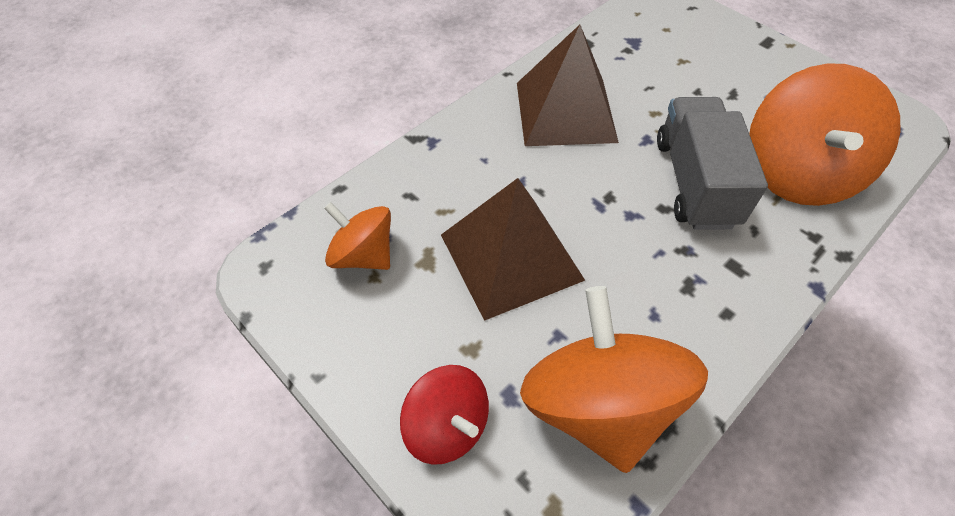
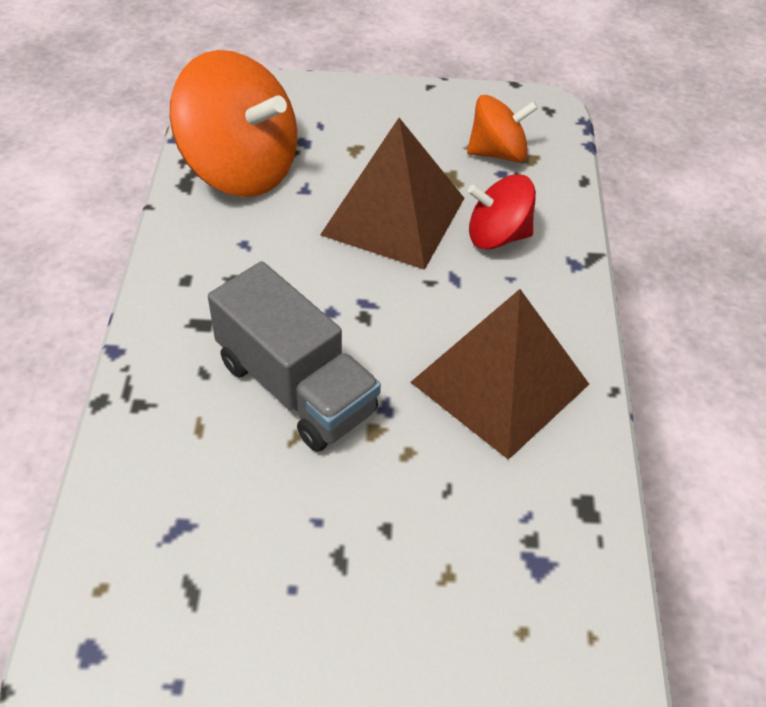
camera: 135 degrees right, 5 degrees down
(447, 426) = (325, 108): red spinning top -> red spinning top (497, 236)
(797, 173) = (192, 476): orange spinning top -> none

